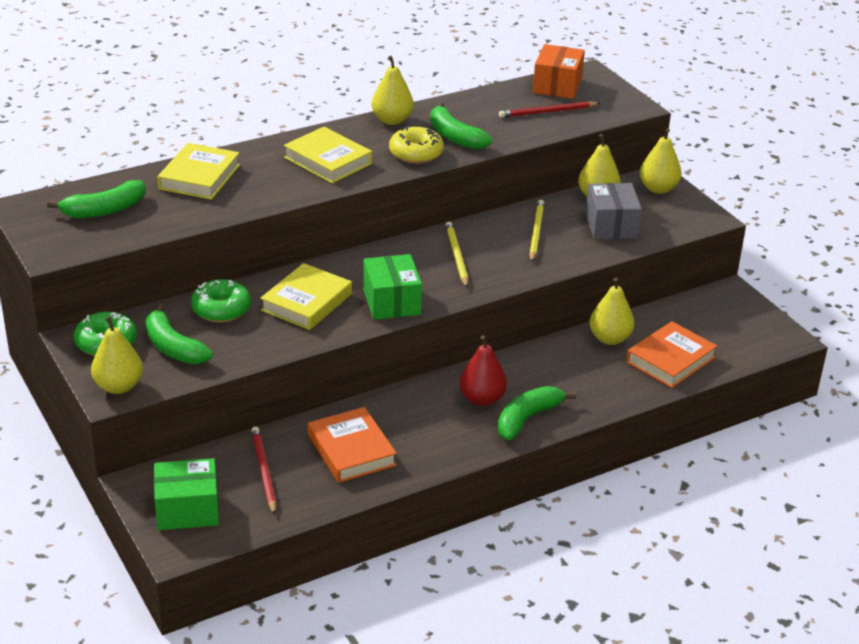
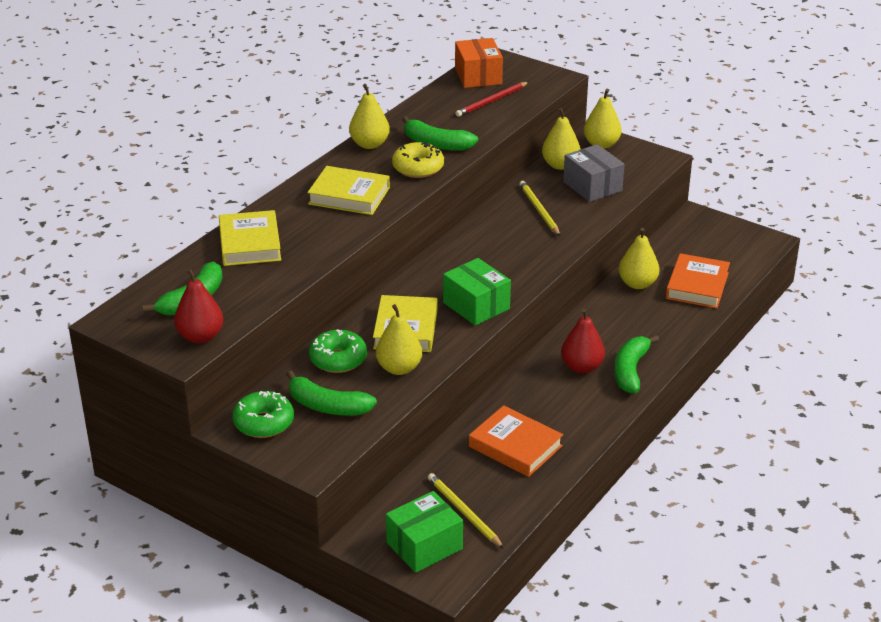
camera: 25 degrees left, 0 degrees up
(79, 243) = (200, 336): none -> red pear
(119, 386) = (312, 456): yellow pear -> yellow pear (399, 368)
(264, 471) = (459, 490): red pencil -> none
(456, 256) = (493, 250): yellow pencil -> yellow pencil (464, 512)

